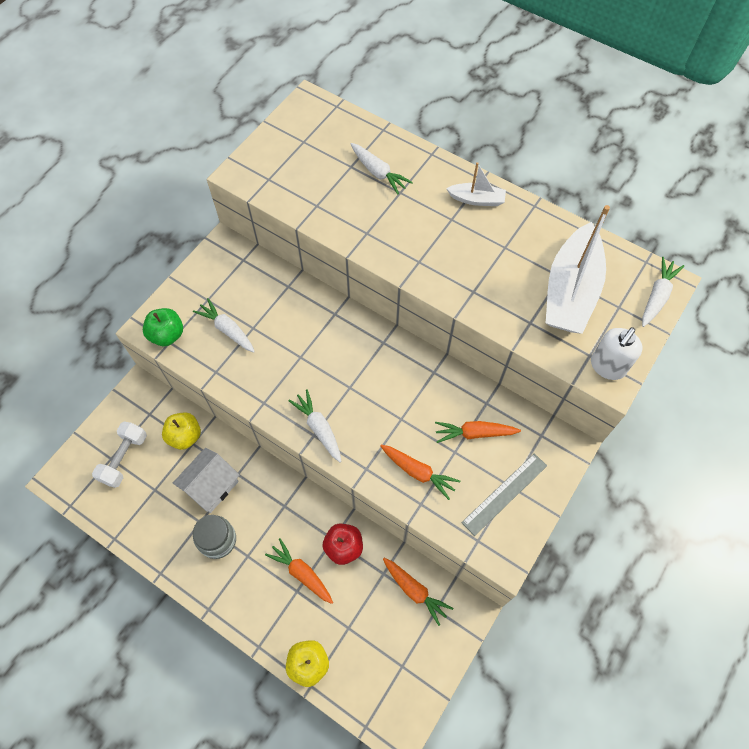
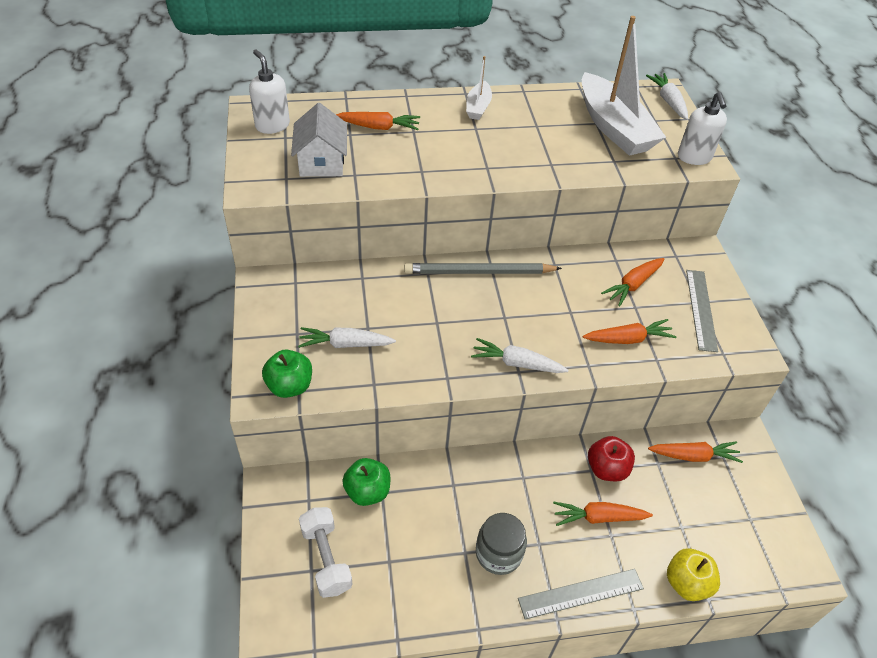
camera: 45 degrees left, 15 degrees down
(185, 436) = (367, 492): yellow apple -> green apple
(211, 486) = (440, 513): white house -> white house (321, 162)
(238, 608) = (580, 593): none -> grey ruler
(305, 125) = (272, 125): none -> white soap dispenser
(371, 338) = (479, 272): none -> grey pencil
(378, 173) = (379, 127): white carrot -> orange carrot
(476, 199) = (478, 107): white boat -> white boat turned 135 degrees clockwise

